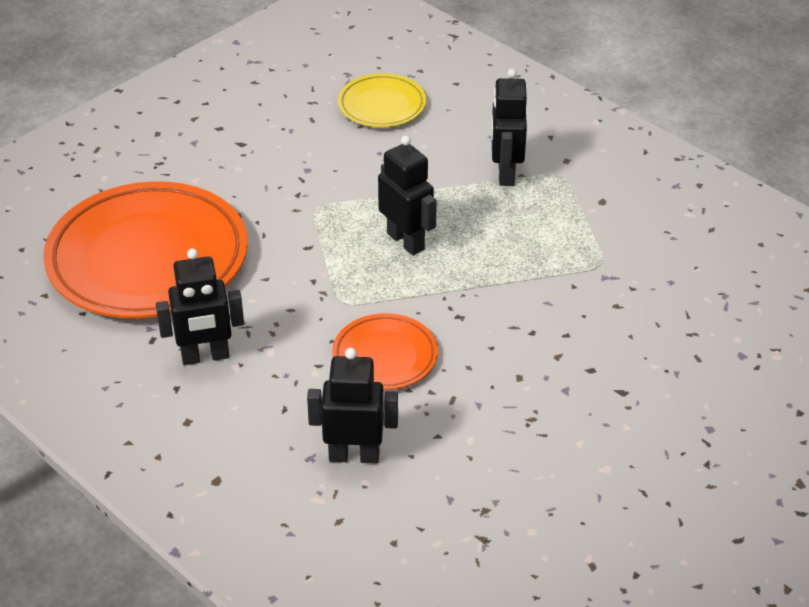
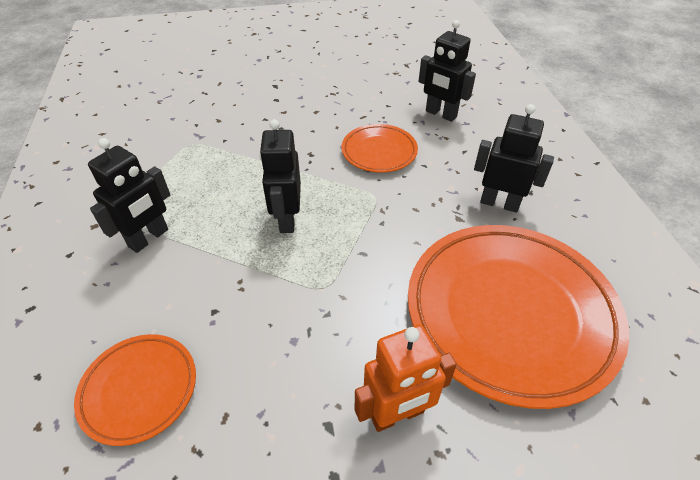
camera: 145 degrees left, 5 degrees up
(199, 166) = (397, 414): none -> orange robot
(382, 105) = (139, 390): yellow plate -> orange plate

